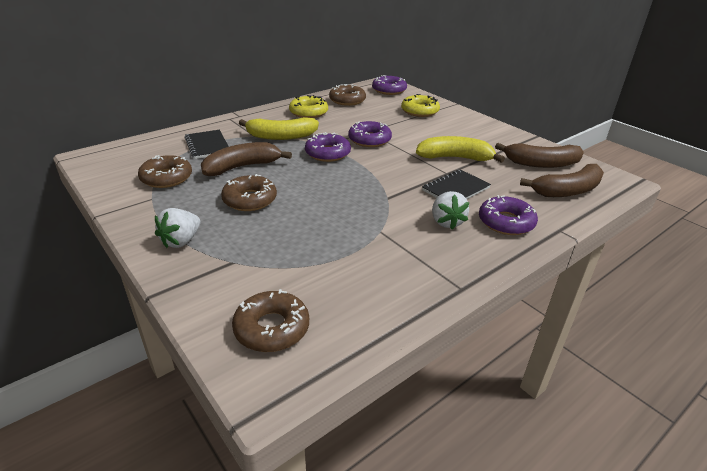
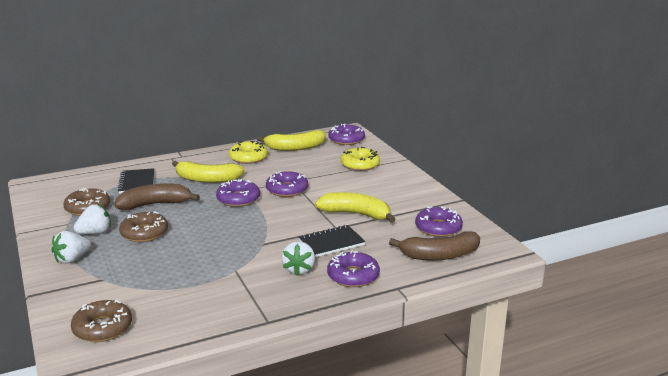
camera: 15 degrees right, 10 degrees down
(192, 205) = (95, 233): none -> white strawberry
(347, 100) = (295, 148): brown donut -> yellow banana
(541, 164) = (438, 228): brown banana -> purple donut

